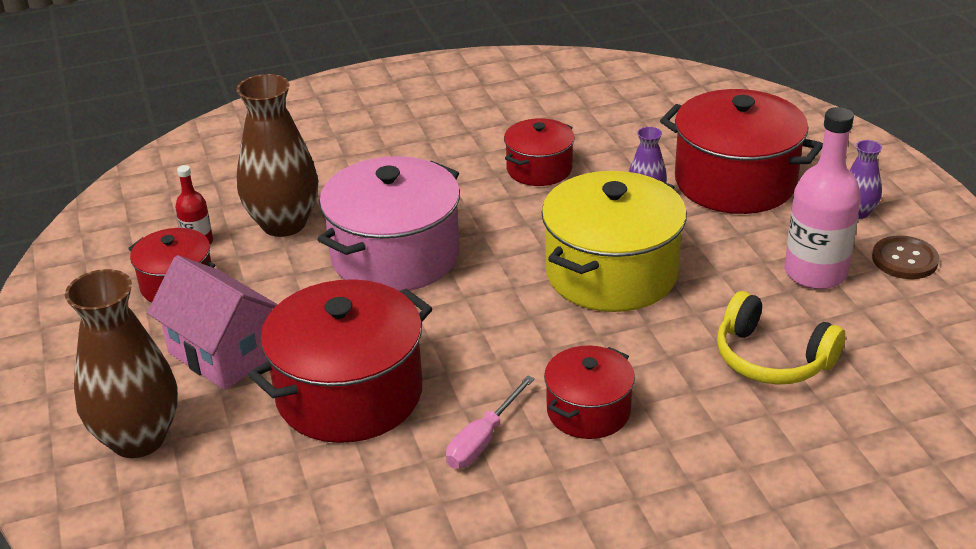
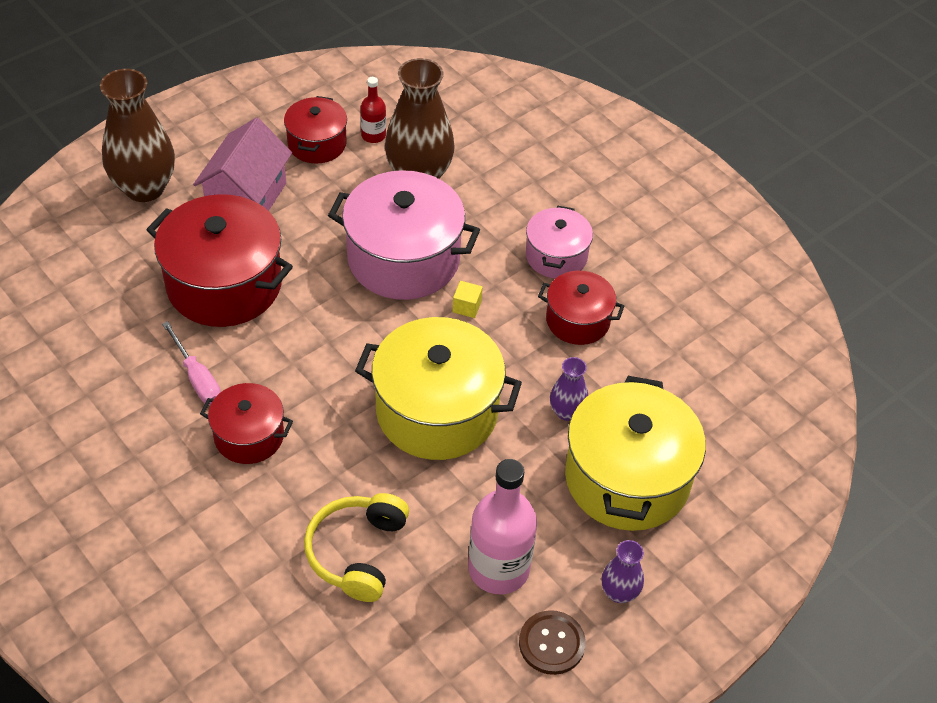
camera: 65 degrees right, 15 degrees up
(451, 164) = (556, 256): none -> pink pot
(483, 440) = (197, 378): pink screwdriver -> pink screwdriver turned 135 degrees counterclockwise
(485, 228) = (467, 307): none -> yellow cube
(735, 182) = (627, 478): red pot -> yellow pot

